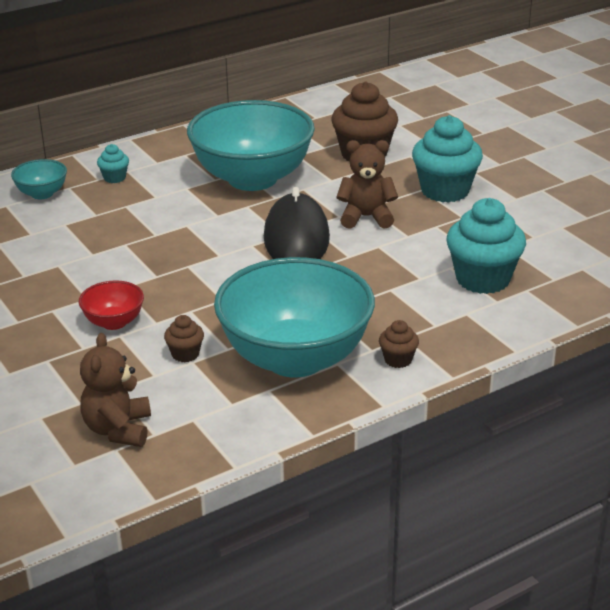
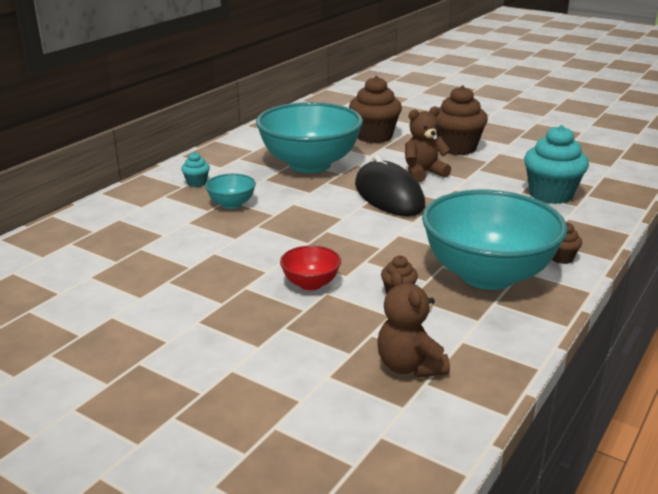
camera: 25 degrees left, 5 degrees down
(42, 194) = (144, 205): turquoise bowl -> turquoise bowl (231, 204)
(445, 191) = (457, 148): turquoise cupcake -> brown cupcake

